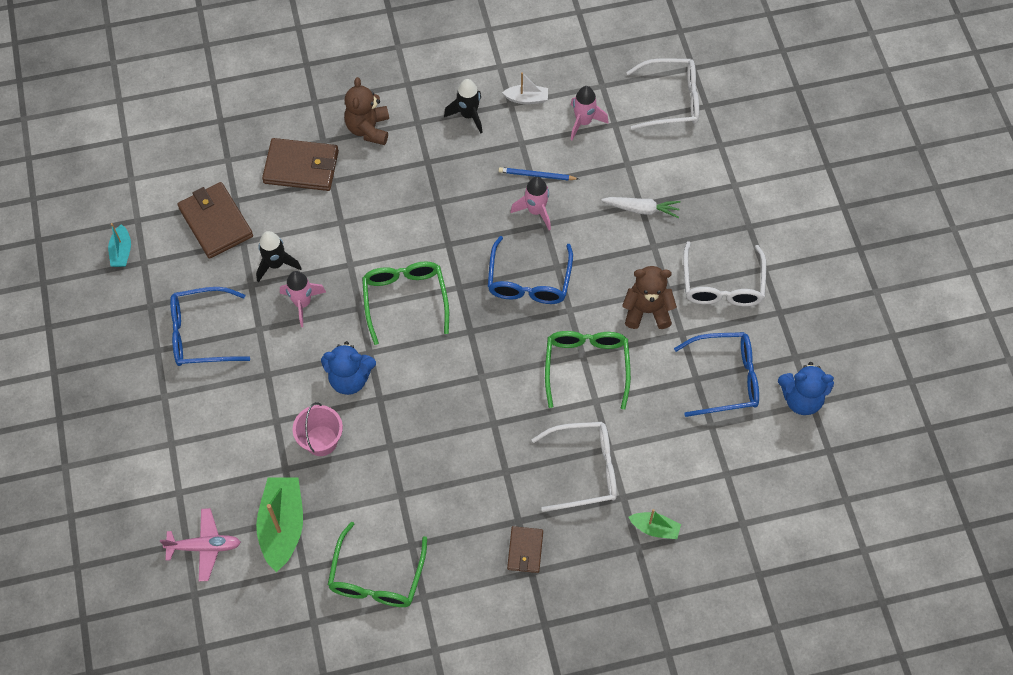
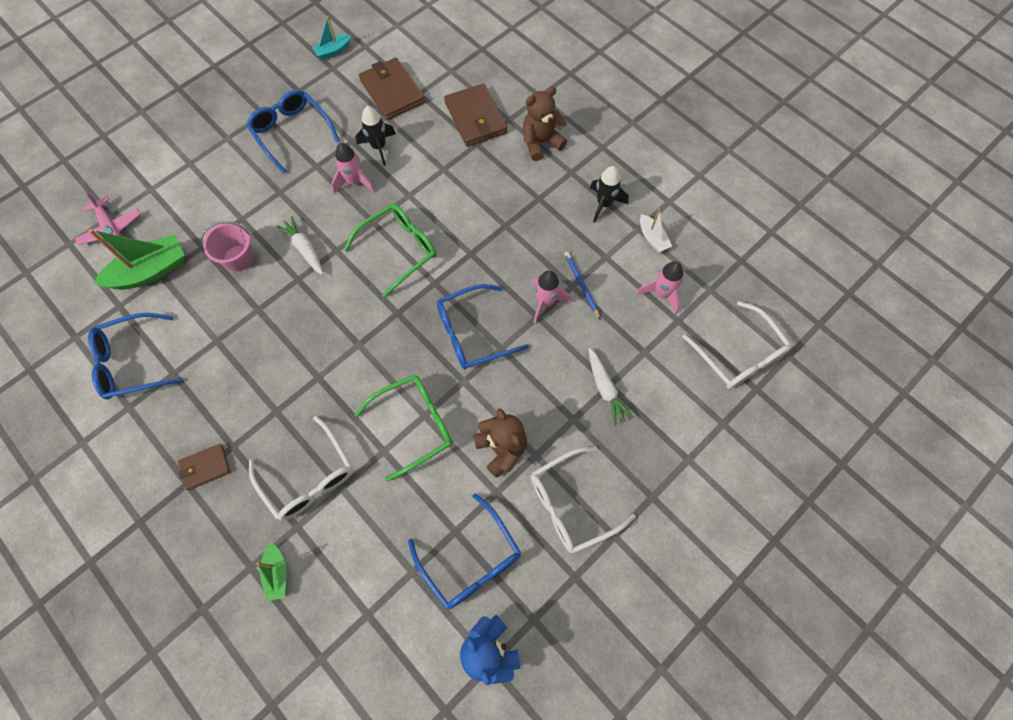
camera: 60 degrees right, 5 degrees up
(216, 222) = (392, 91): brown wallet -> brown wallet turned 60 degrees counterclockwise
(350, 379) = (304, 249): blue teddy bear -> white carrot
(376, 577) = (132, 362): green glasses -> blue glasses

